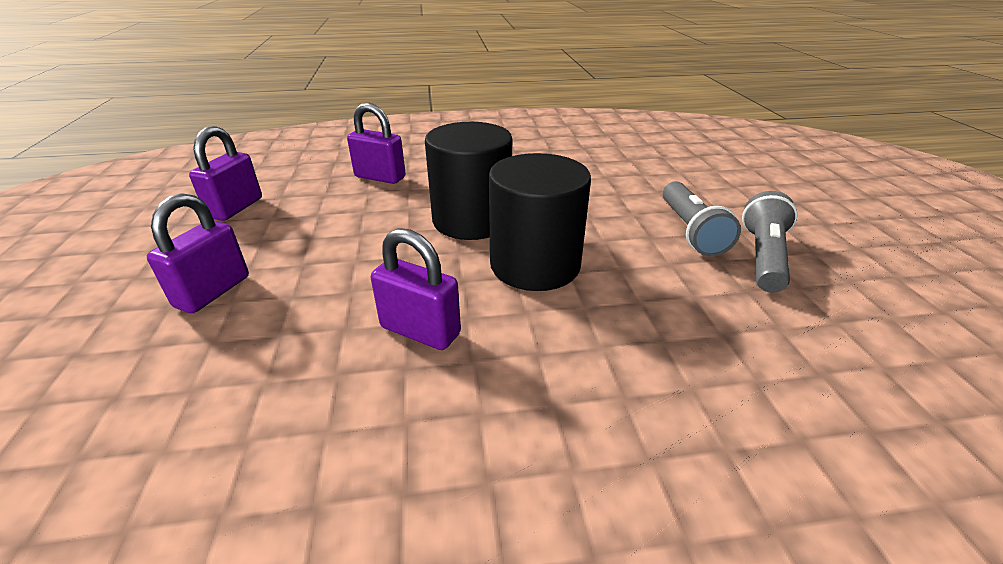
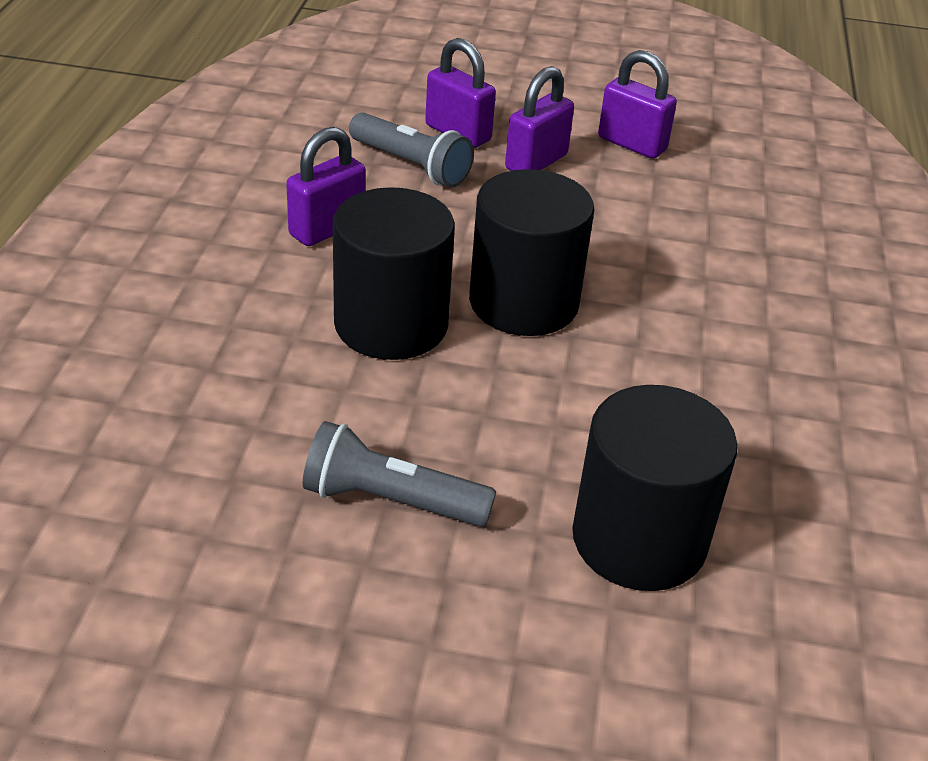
camera: 105 degrees right, 5 degrees up
(380, 177) = (691, 250): purple padlock -> purple padlock (536, 162)
(634, 169) = (639, 539): none -> black cylinder
(763, 257) = (284, 540): grey flashlight -> grey flashlight (411, 165)

